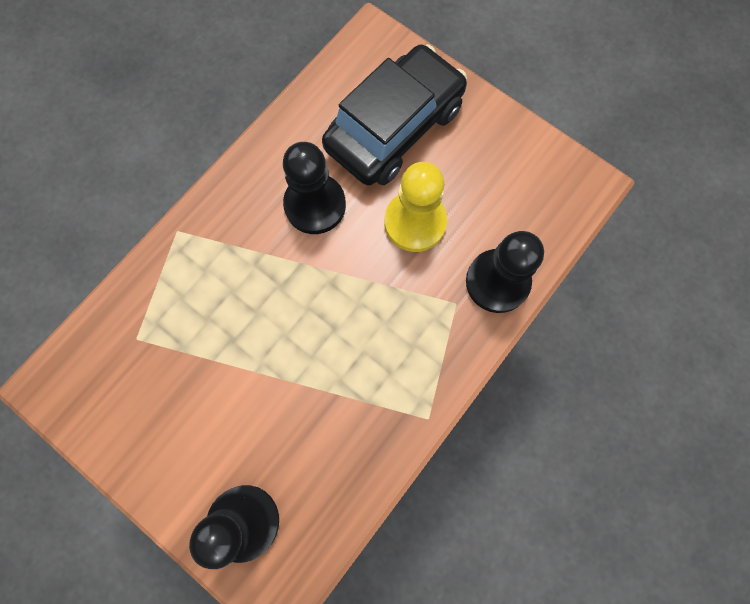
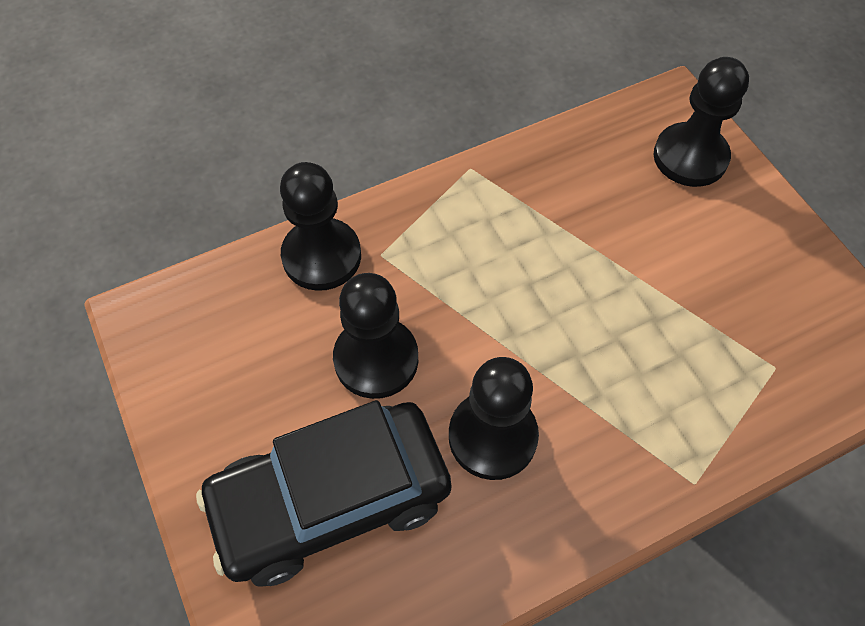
camera: 155 degrees left, 15 degrees down
(415, 222) = (376, 359): yellow pawn -> black pawn

